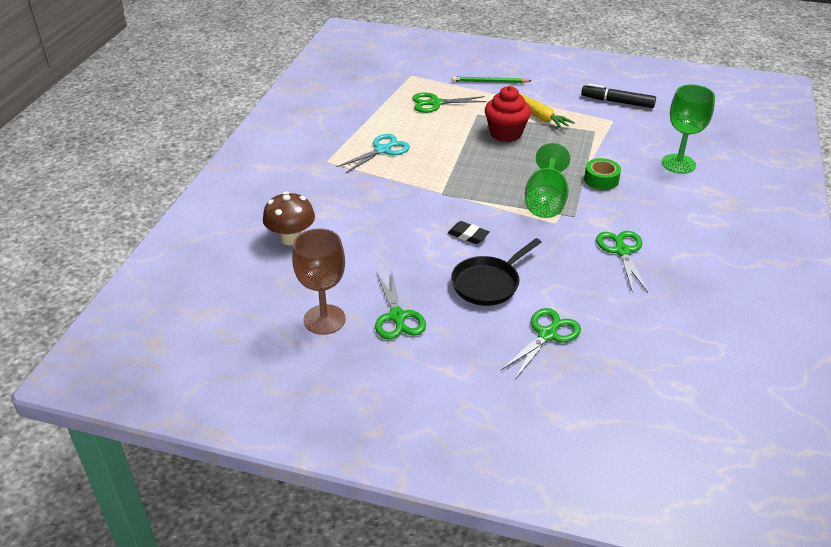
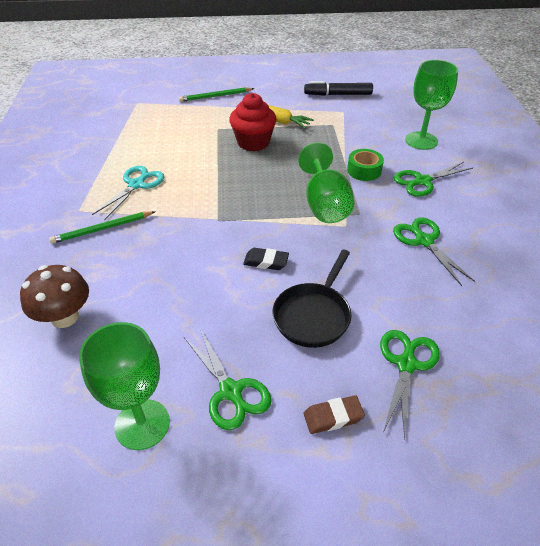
camera: 20 degrees left, 5 degrees up
(324, 319) = (142, 424): brown goblet -> green goblet
(341, 180) = (102, 229): none -> green pencil
(435, 103) = (172, 126): green scissors -> green scissors (422, 181)
(467, 352) = (333, 417): none -> brown eraser

